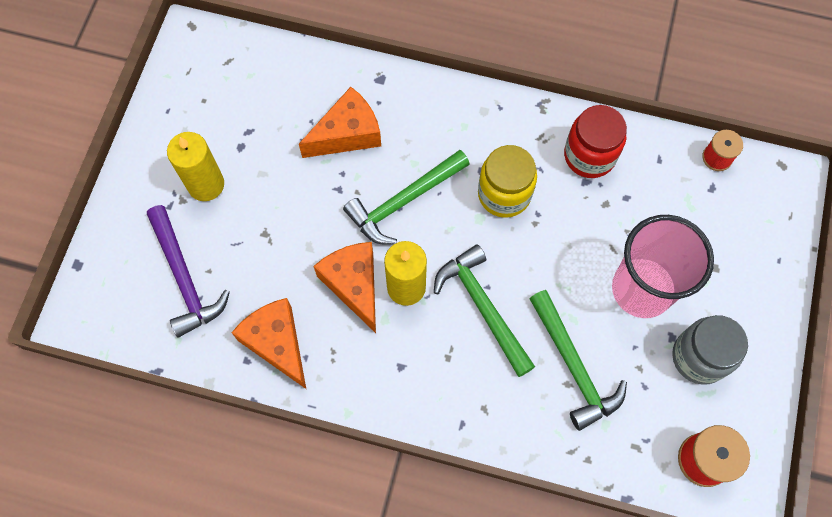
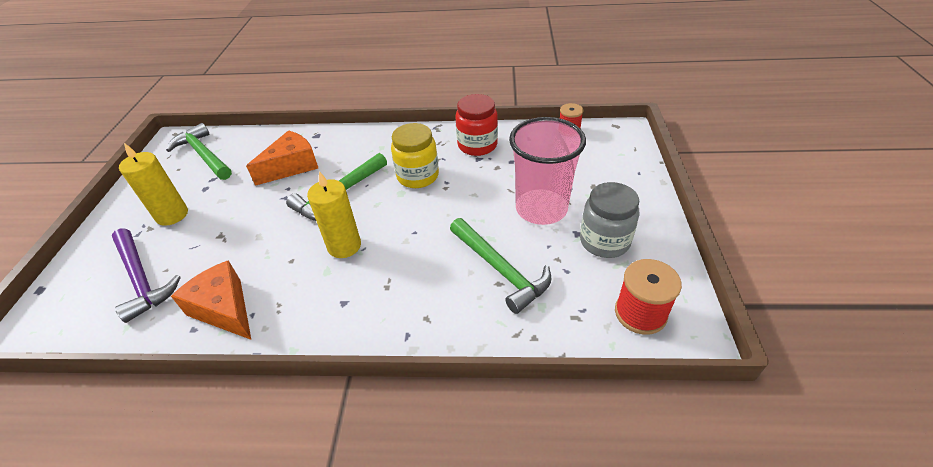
camera: 10 degrees left, 25 degrees down
(354, 285) = (298, 253): orange cheese -> none
(483, 307) = (412, 246): green hammer -> green hammer (204, 155)

